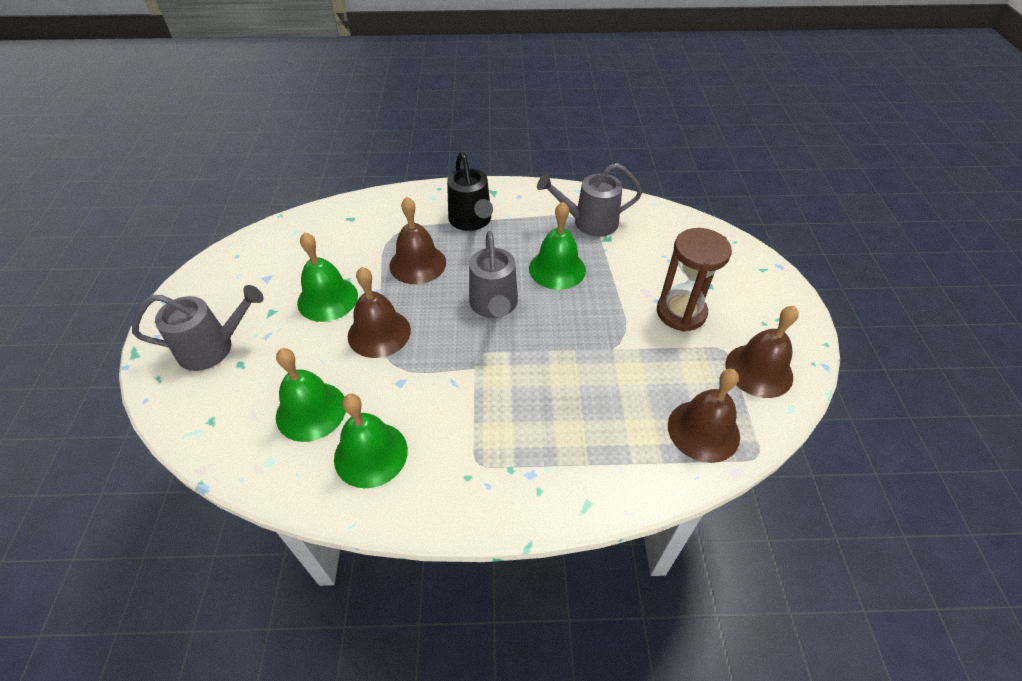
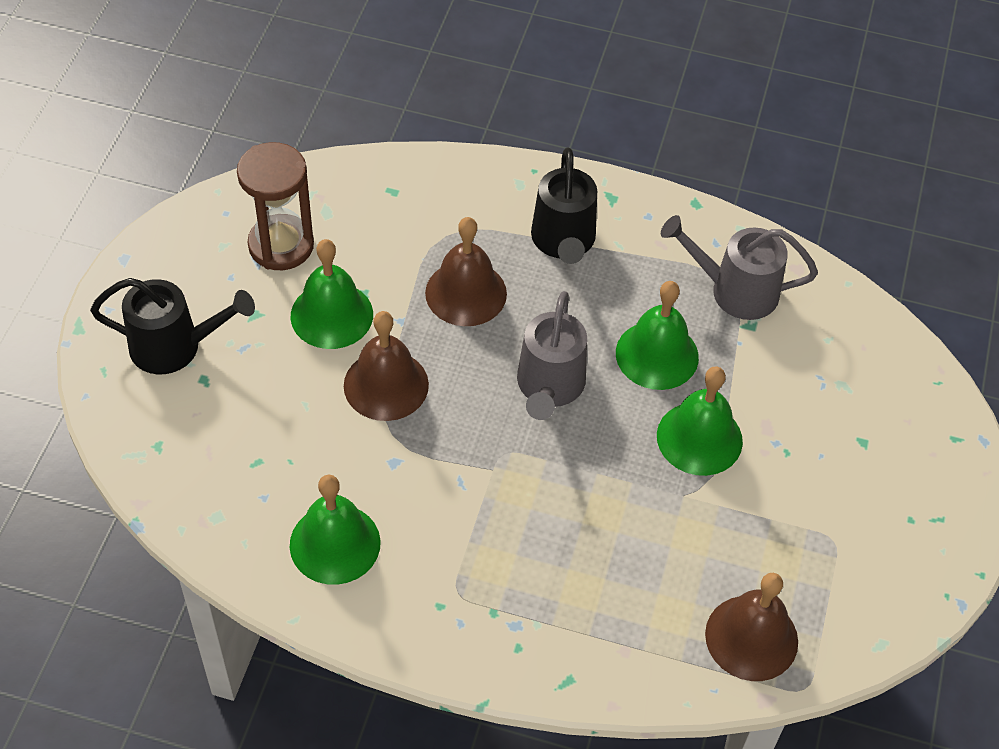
camera: 15 degrees right, 5 degrees up
(214, 347) = (175, 346): grey watering can -> black watering can
(311, 411) = (277, 468): green bell -> green bell (699, 438)
(681, 312) = (801, 471): brown hourglass -> brown hourglass (281, 245)
(759, 370) = (866, 582): brown bell -> none

